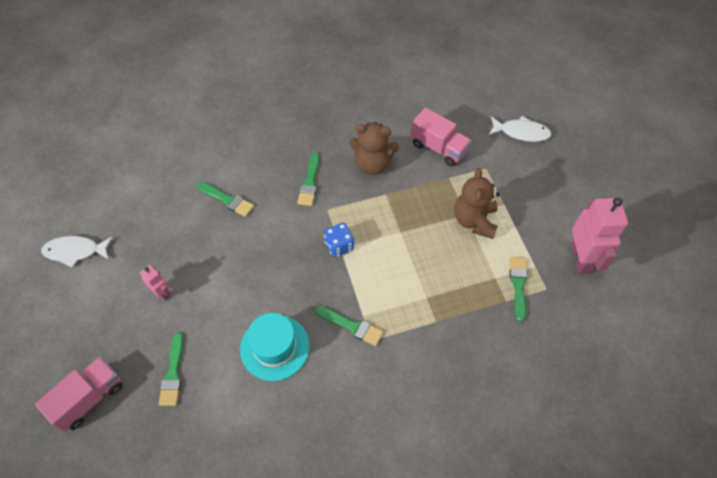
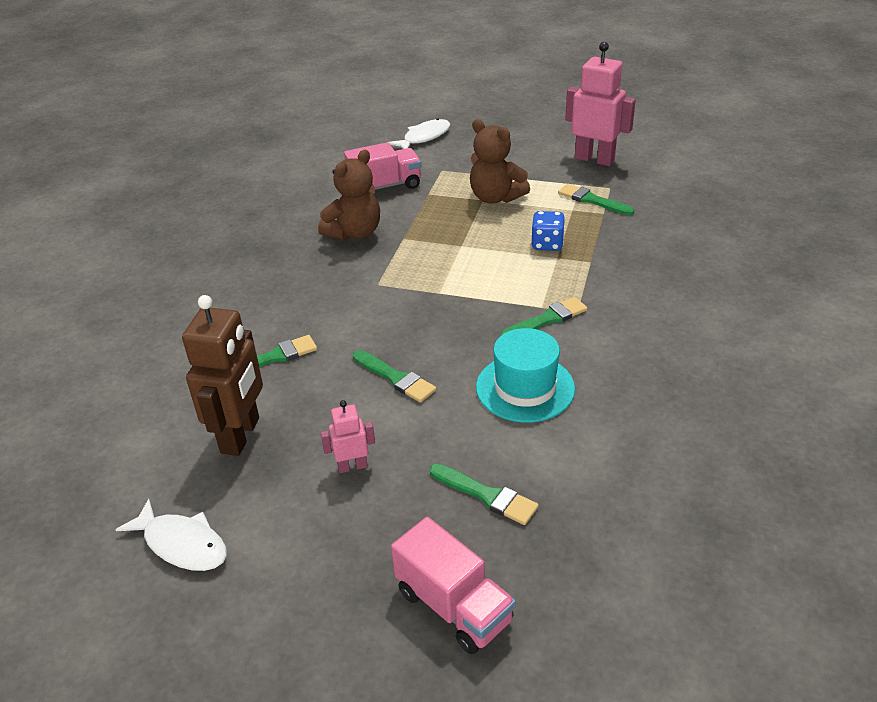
camera: 55 degrees left, 20 degrees down
(75, 251) = (182, 544): white fish -> white fish turned 90 degrees counterclockwise
(89, 398) = (454, 606): pink truck -> pink truck turned 150 degrees clockwise
(158, 226) = (241, 435): none -> brown robot
(309, 183) = (327, 284): green brush -> green brush (396, 378)
(339, 246) = (436, 292): blue dice -> blue dice (547, 244)

